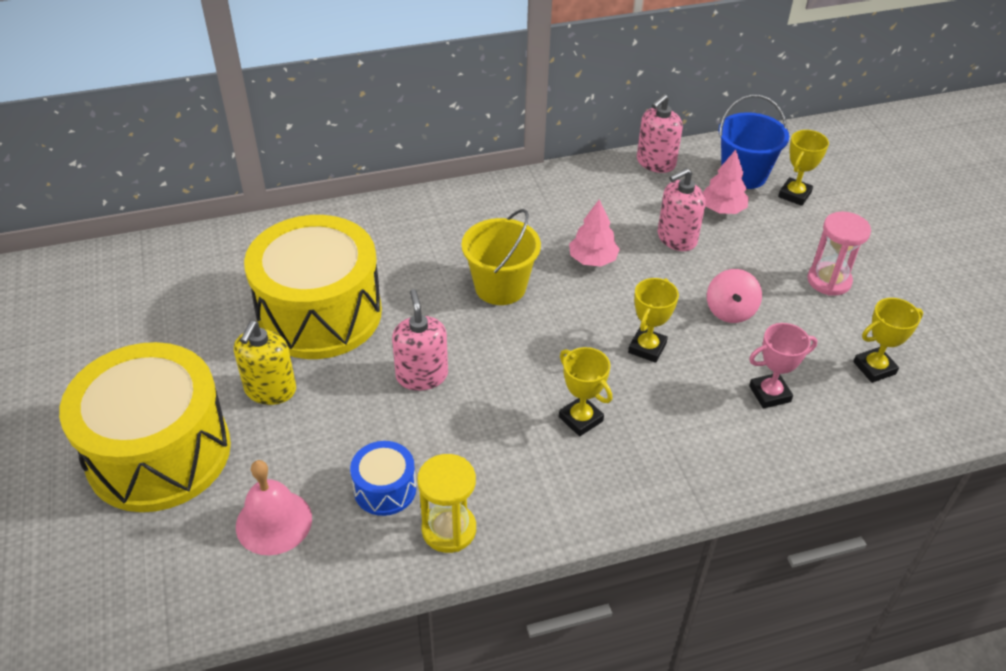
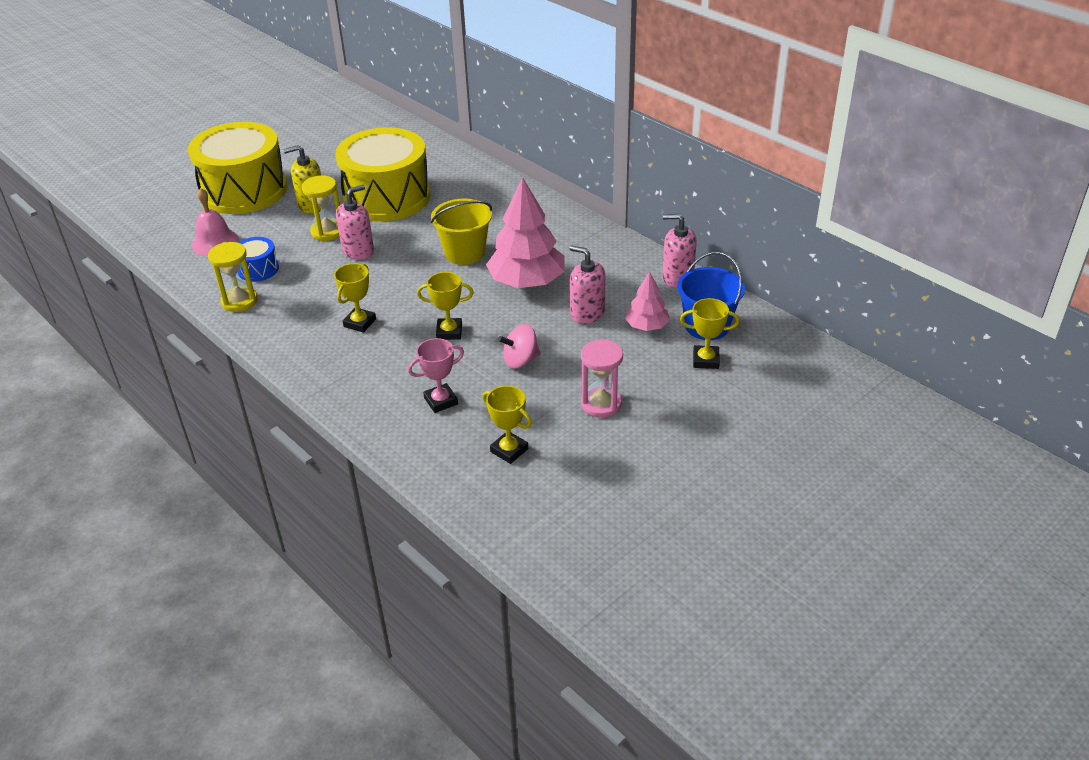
camera: 65 degrees right, 5 degrees down
(352, 392) = (327, 232): none -> yellow hourglass
(592, 259) = (527, 282): pink tree -> pink tree, size x1.87
(769, 394) = (441, 401): pink trophy -> pink trophy turned 75 degrees counterclockwise

